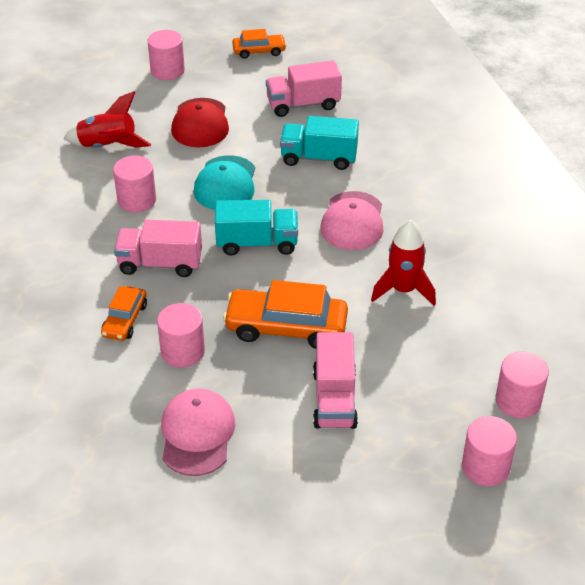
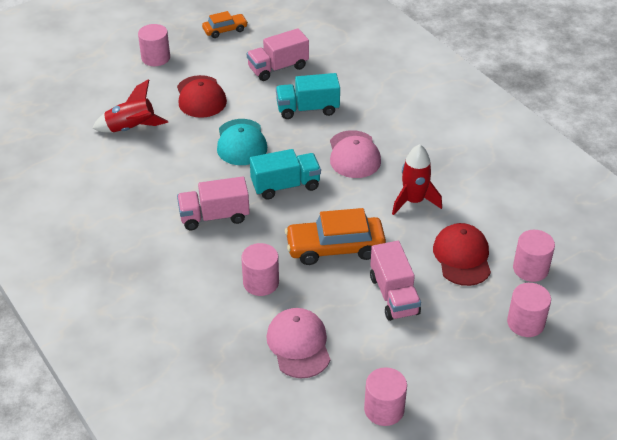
camera: 15 degrees left, 0 degrees up
(125, 320) = (204, 267): orange car -> none
(137, 200) = (174, 168): pink cylinder -> pink cylinder (384, 409)
(437, 369) = (462, 257): none -> red cap

